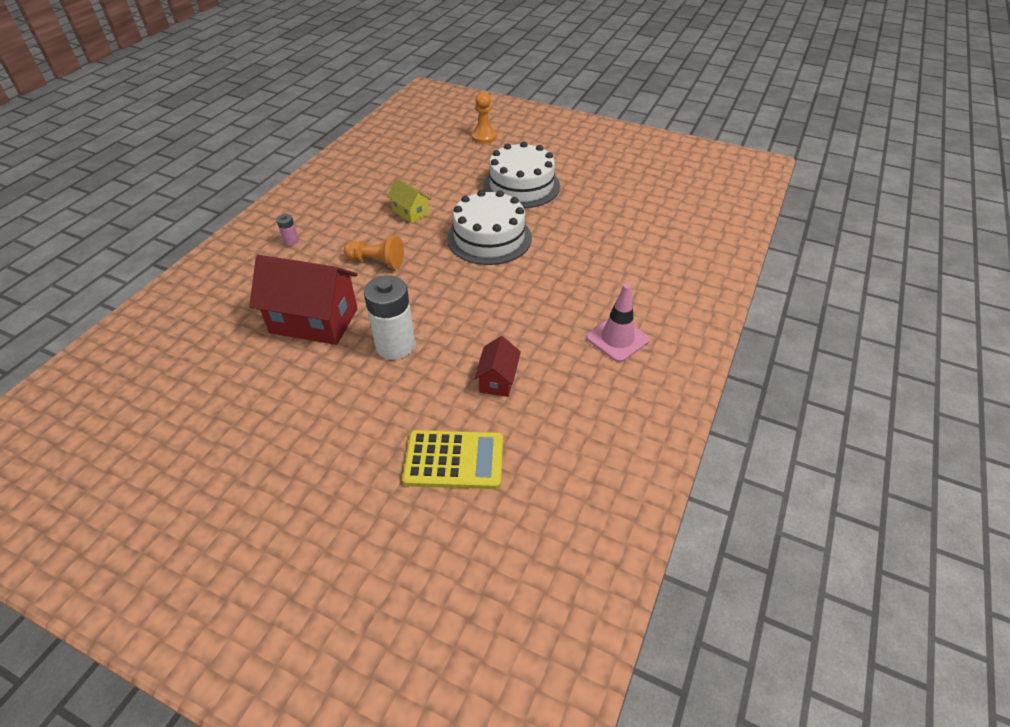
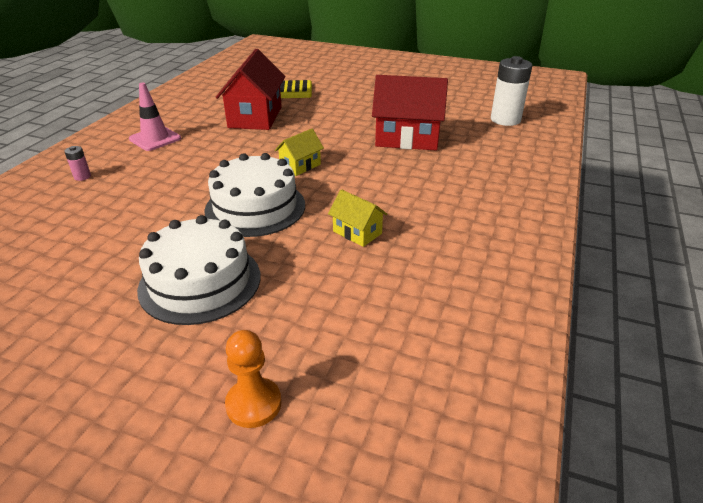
camera: 175 degrees right, 10 degrees down
(291, 242) = (479, 193): pink battery -> pink battery (82, 177)
(377, 262) = (375, 179): orange pawn -> none
(395, 345) = (334, 129): white battery -> white battery (505, 120)
(446, 283) = (300, 166): none -> yellow house
(498, 380) = (255, 117): red house -> red house, size x1.98

